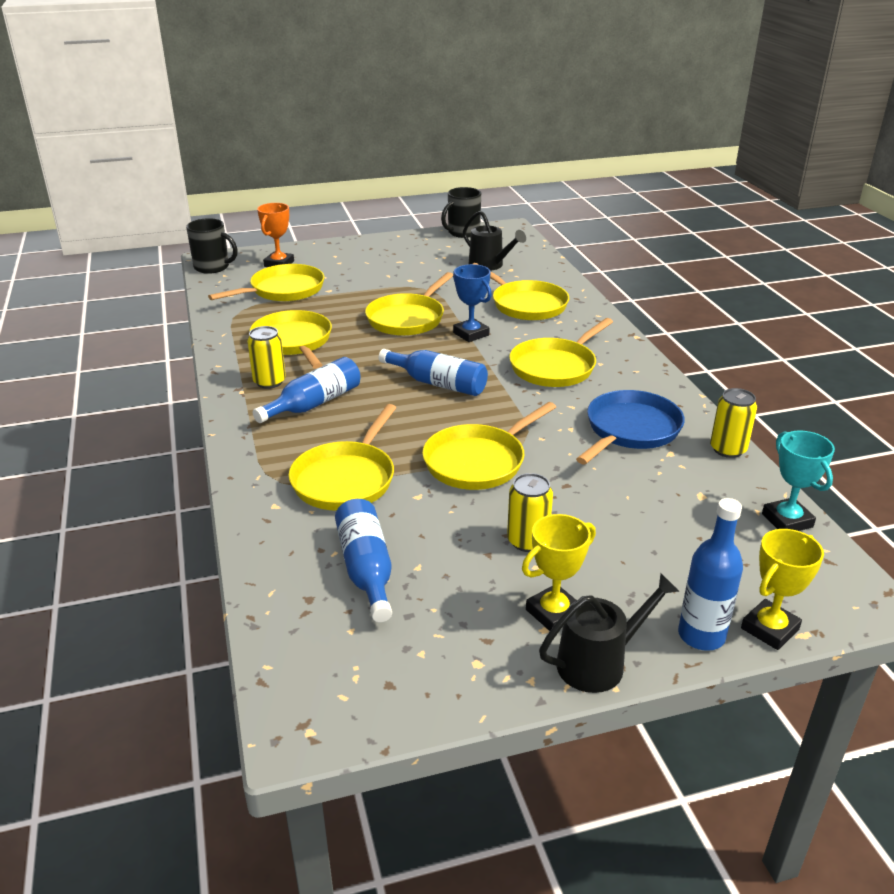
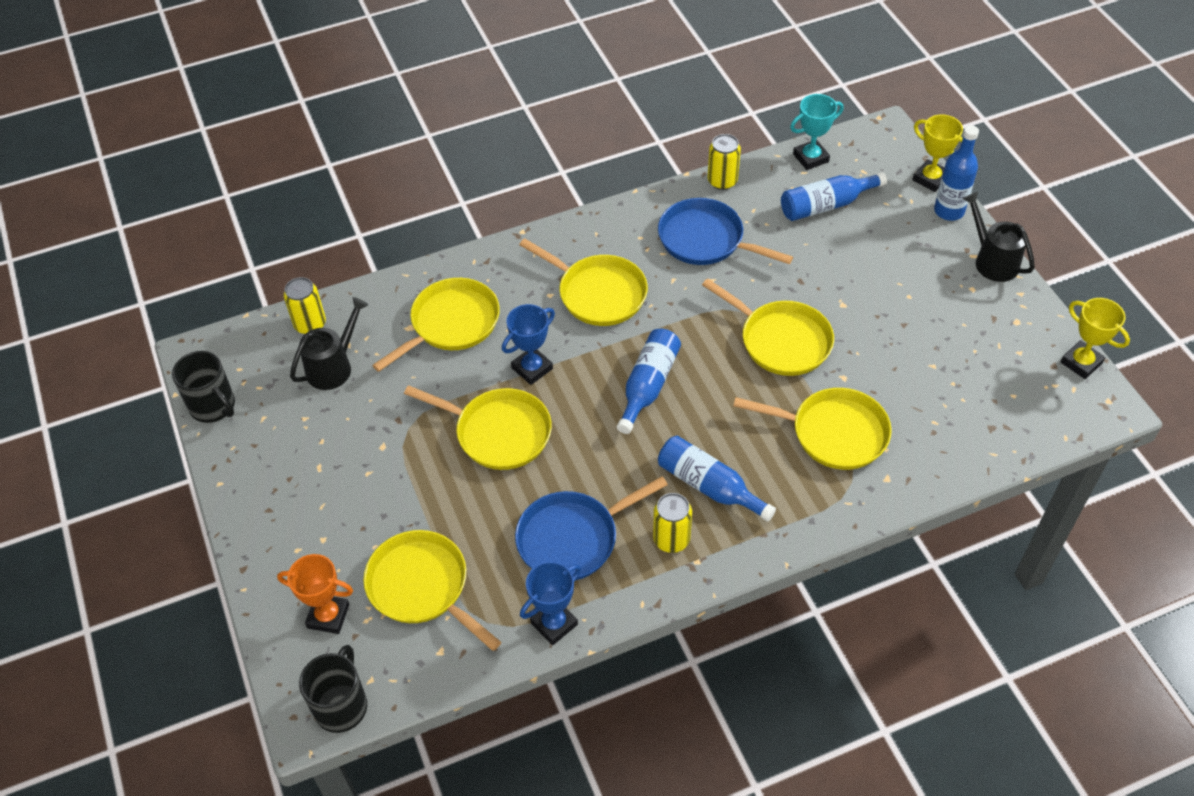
camera: 95 degrees left, 20 degrees up
(224, 332) = (554, 623): none -> blue trophy
(293, 342) = (573, 538): yellow pan -> blue pan
(366, 569) = (946, 397): blue bottle -> blue bottle (826, 205)
(527, 541) = (881, 302): yellow can -> yellow can (310, 324)
(553, 613) = (954, 284): yellow trophy -> yellow trophy (1081, 362)

